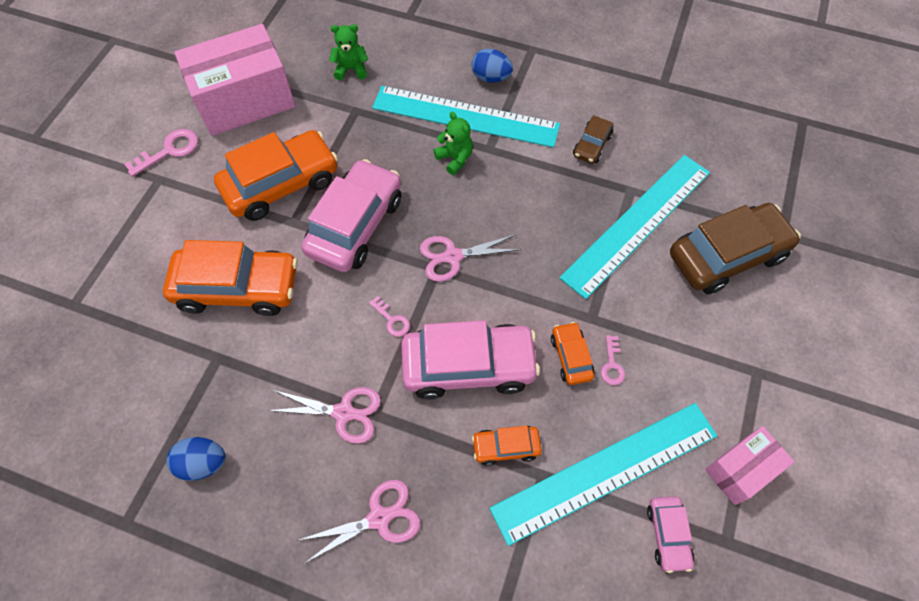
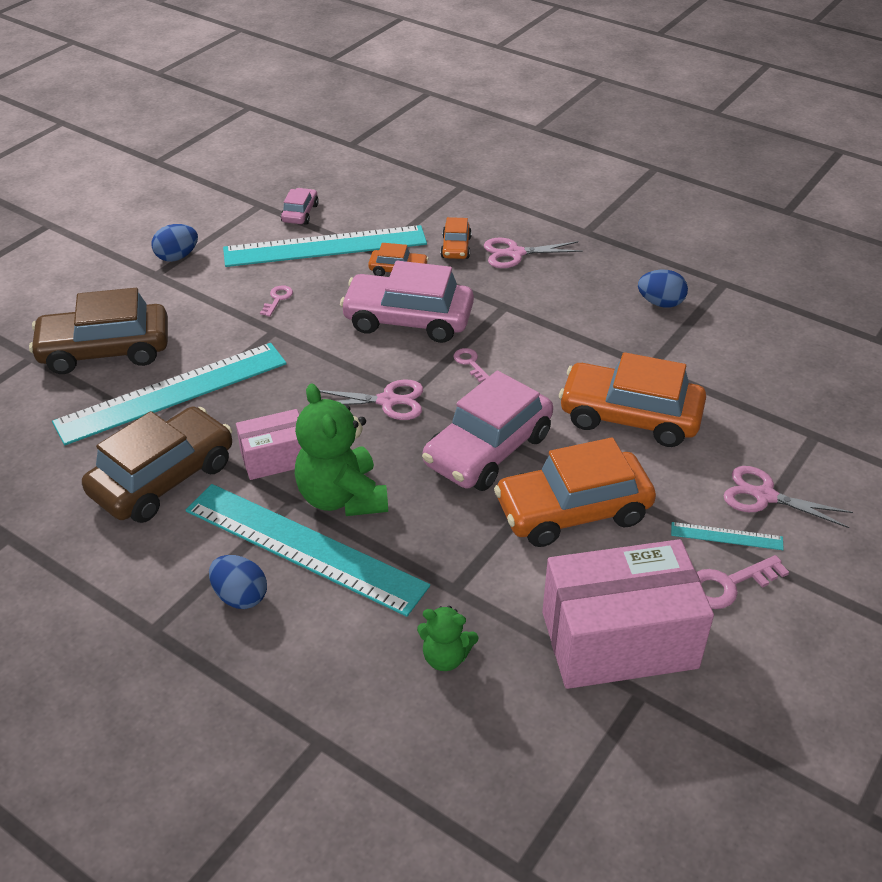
camera: 165 degrees left, 20 degrees down
(165, 188) = (726, 536): none -> turquoise ruler
(343, 412) = (532, 311): pink scissors -> pink scissors (765, 496)
(455, 158) = (342, 497): green teddy bear -> green teddy bear, size x1.84
(571, 357) = (311, 310): orange car -> orange car (456, 247)
(591, 145) = (163, 478): brown car -> brown car, size x2.08
(741, 469) = (220, 231): pink box -> pink box (275, 458)
(756, 407) = (177, 257): none -> blue egg

